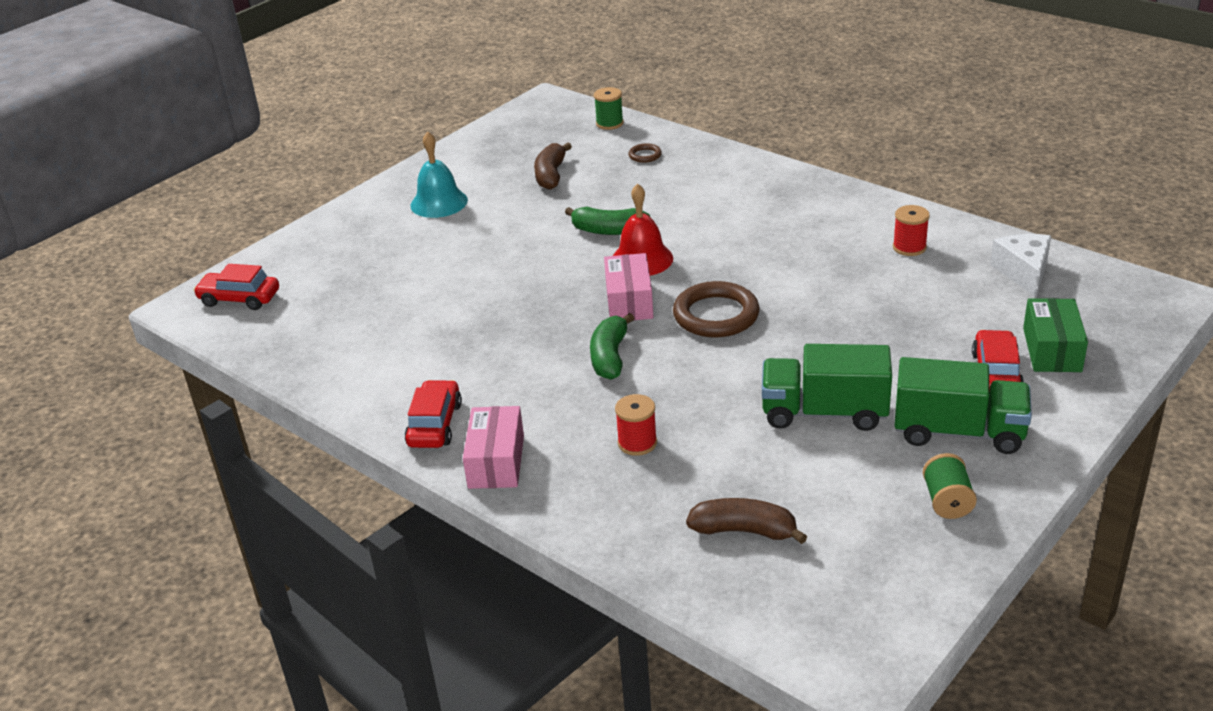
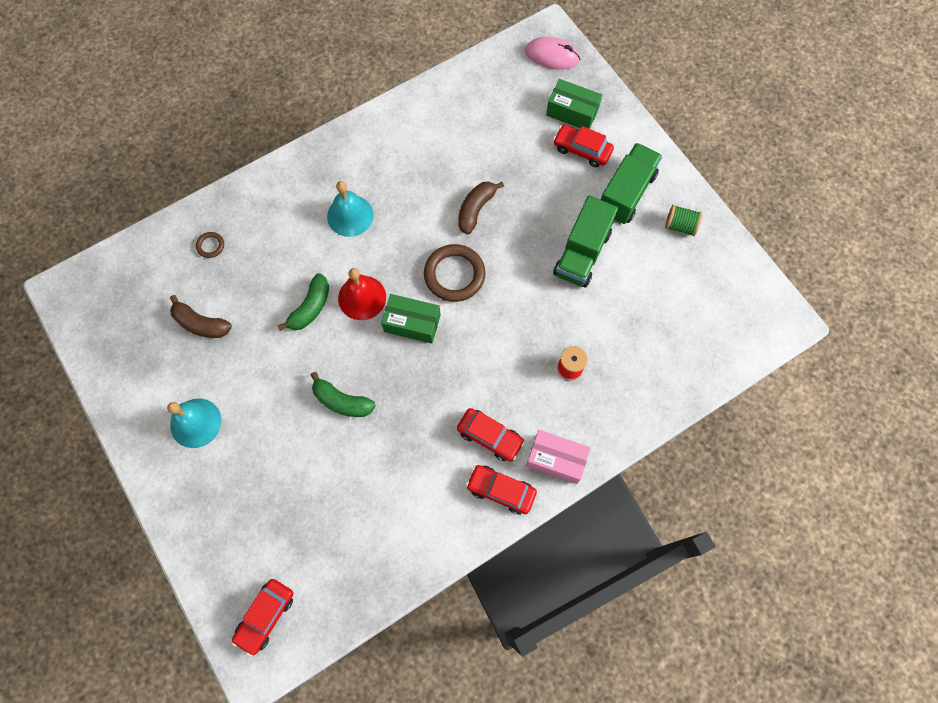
camera: 75 degrees left, 35 degrees up
(505, 398) = (490, 436): none -> red car
(609, 123) = (140, 254): green spool -> none
(610, 357) = (472, 356): green banana -> green banana (342, 401)
(629, 301) = (412, 323): pink box -> green box
(744, 224) = (350, 215): none -> turquoise bell
(744, 531) = (669, 336): brown banana -> brown banana (476, 210)
(909, 247) = (431, 132): red spool -> none
(1023, 272) = (490, 86): white cheese -> none
(1129, 310) = (552, 56): none -> pink mouse

